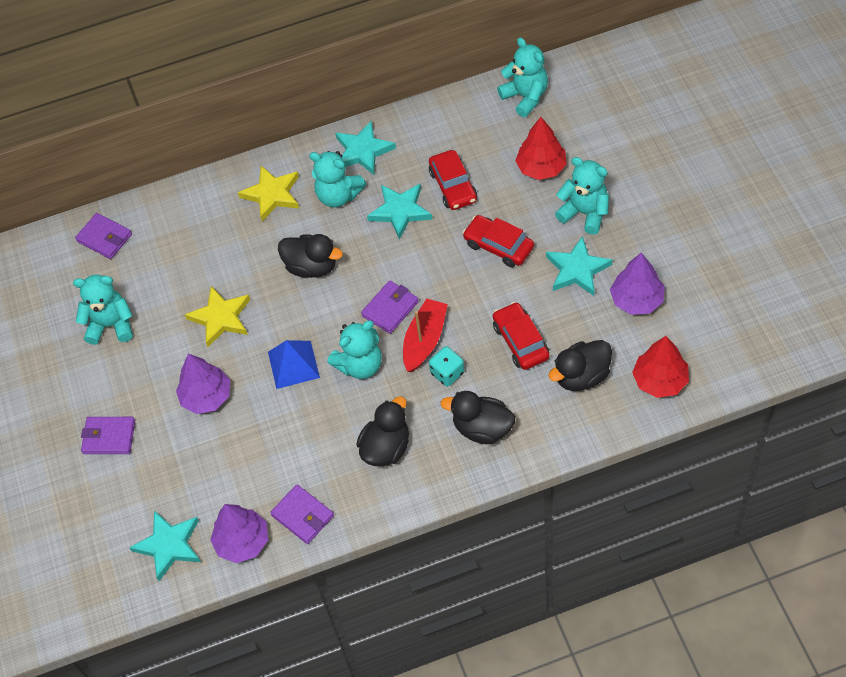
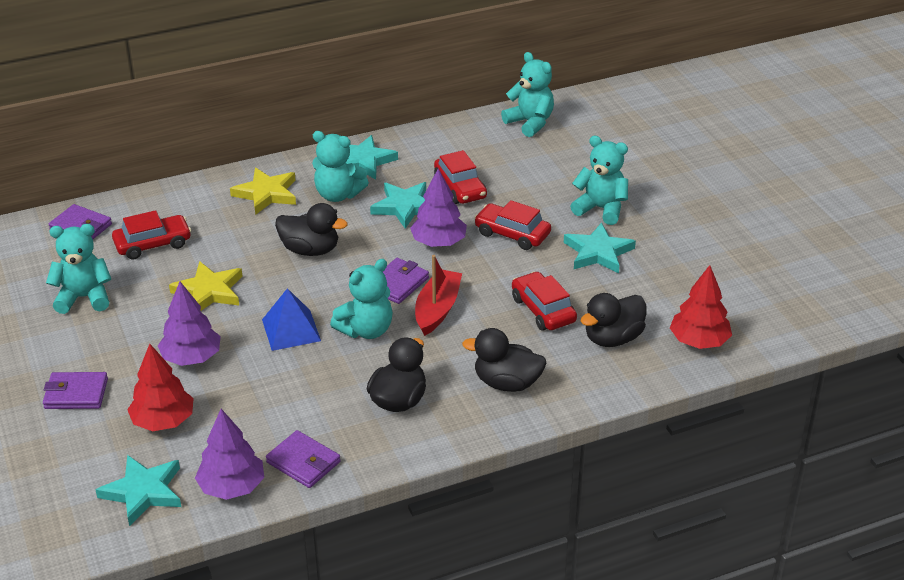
camera: 10 degrees left, 20 degrees down
(169, 259) = (153, 244): none -> red car
(447, 373) = (464, 336): turquoise dice -> none
(541, 168) = (551, 175): red tree -> red tree (163, 421)
(636, 300) = (664, 276): purple tree -> purple tree (438, 242)

